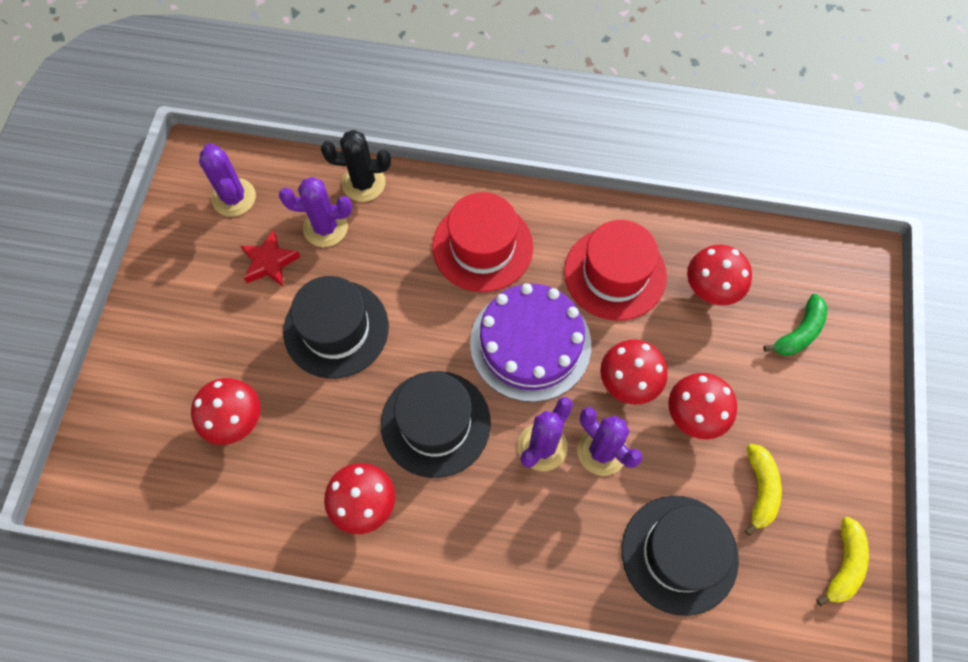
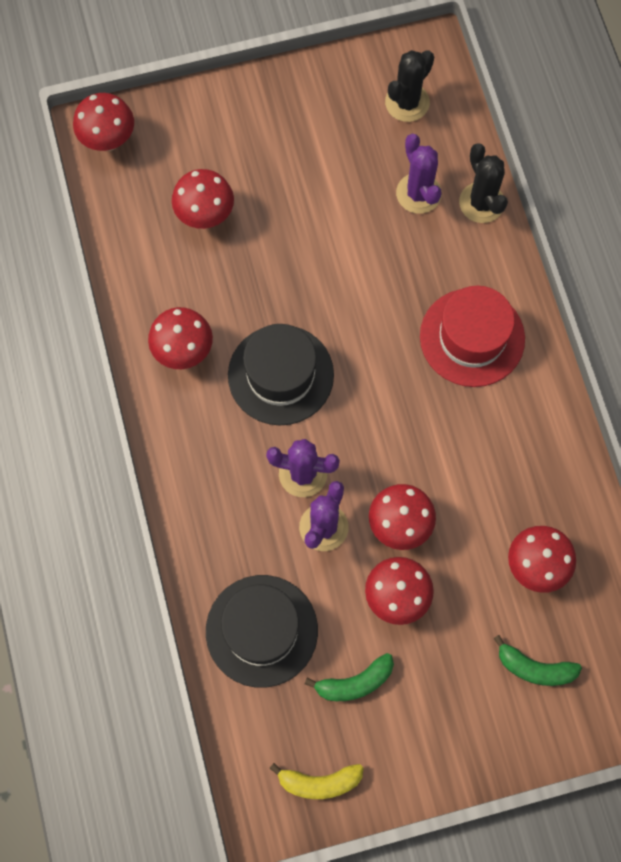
camera: 65 degrees right, 5 degrees up
(98, 481) = (108, 140): none -> red mushroom
(234, 197) = (407, 102): purple cactus -> black cactus
(270, 262) = (360, 165): red star -> none
(336, 329) = (326, 251): black hat -> none
(530, 343) = (395, 422): purple cake -> none
(615, 273) = (507, 469): red hat -> none
(760, 489) = (355, 682): yellow banana -> green banana

